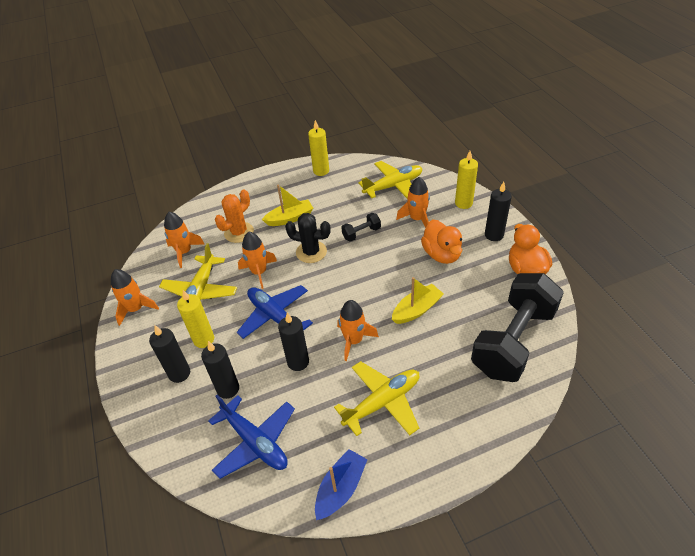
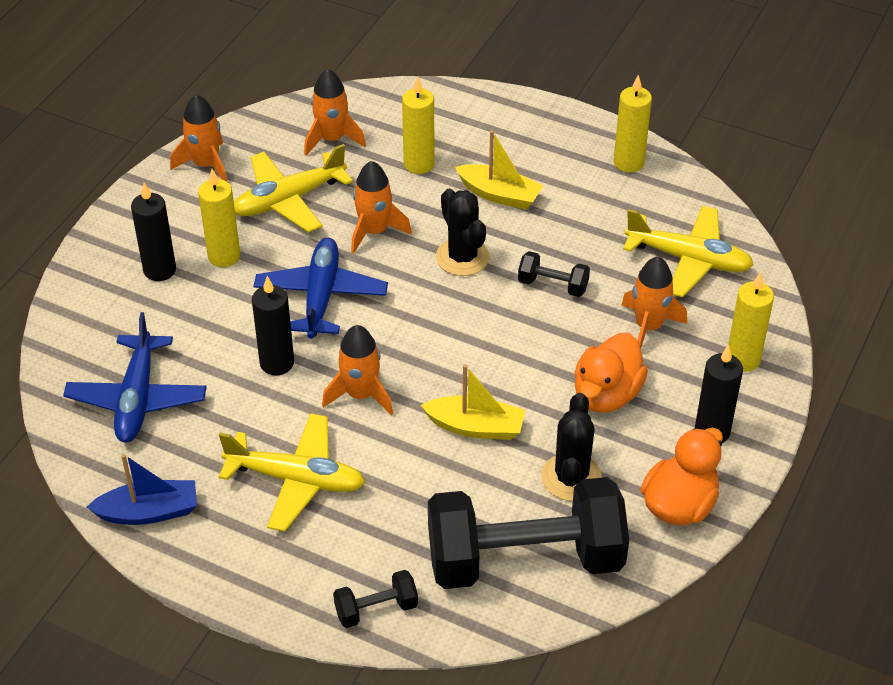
camera: 45 degrees right, 0 degrees up
(228, 389) = (180, 327): black candle -> none
(239, 232) = (419, 164): orange cactus -> yellow candle
(478, 295) = (571, 477): none -> black cactus
(497, 421) = (376, 609): none -> black dumbbell

